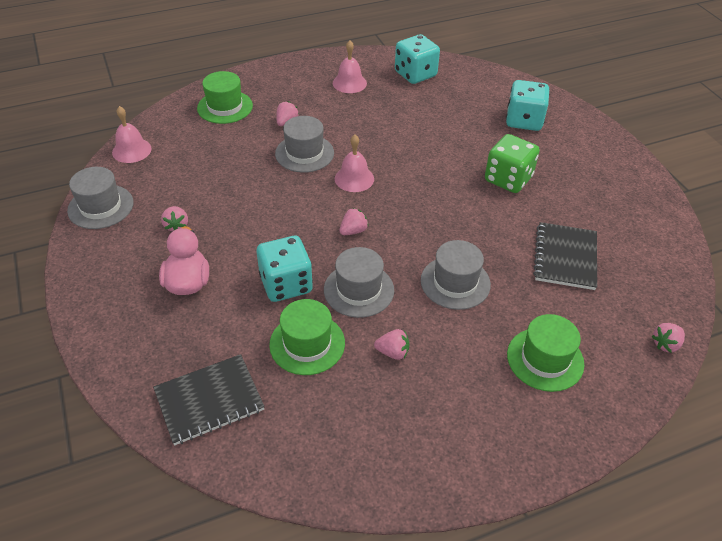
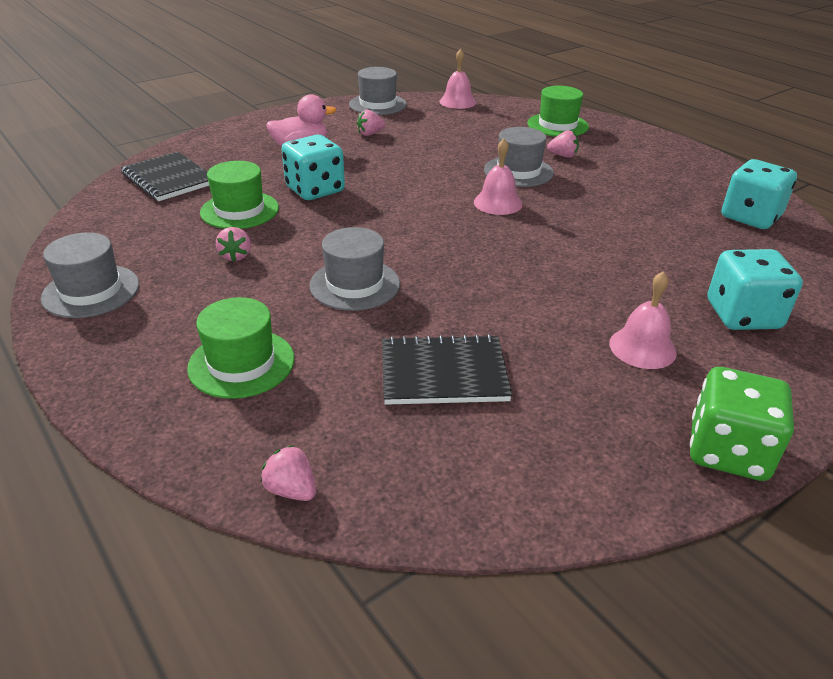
camera: 75 degrees right, 10 degrees down
(349, 83) = (675, 178): pink bell -> pink bell (642, 347)
(353, 231) = (410, 213): pink strawberry -> none
(358, 290) = (320, 227): grey hat -> grey hat (91, 291)
(508, 179) = (584, 310): green dice -> green dice (728, 451)

